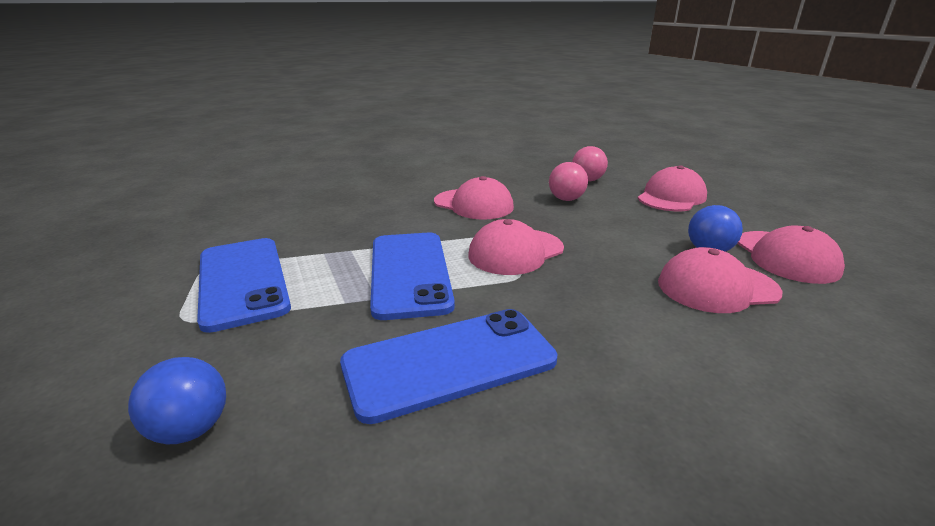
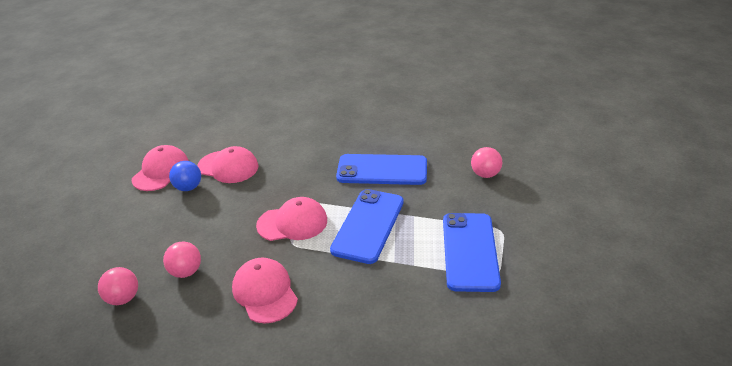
camera: 150 degrees left, 10 degrees up
(190, 429) = (485, 174): blue ball -> pink ball
(671, 197) = (109, 244): pink cap -> none

